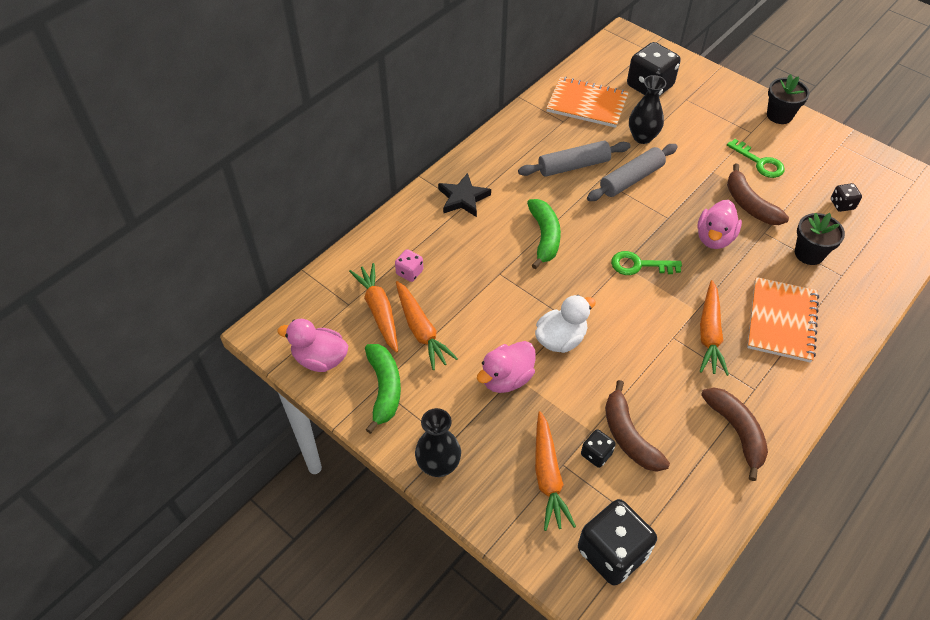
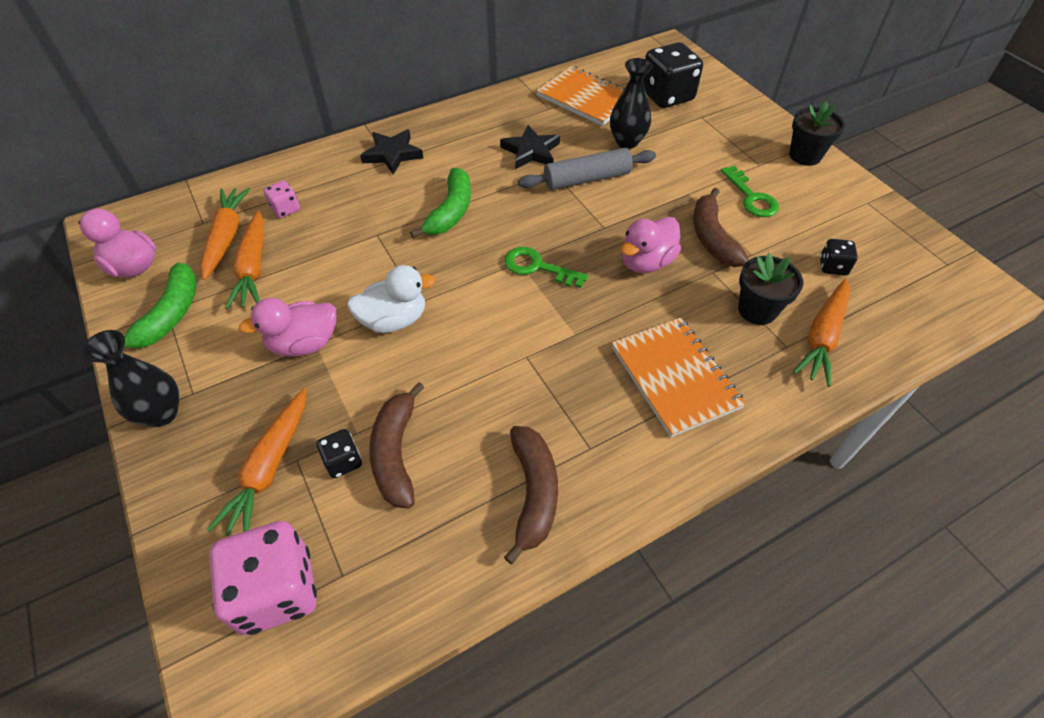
camera: 20 degrees right, 0 degrees up
(573, 166) = (531, 151): grey rolling pin -> black star
(612, 553) = (277, 590): black dice -> pink dice
(709, 334) = (573, 365): orange carrot -> orange carrot (822, 337)
(781, 321) = (674, 377): orange notebook -> orange notebook turned 60 degrees counterclockwise

